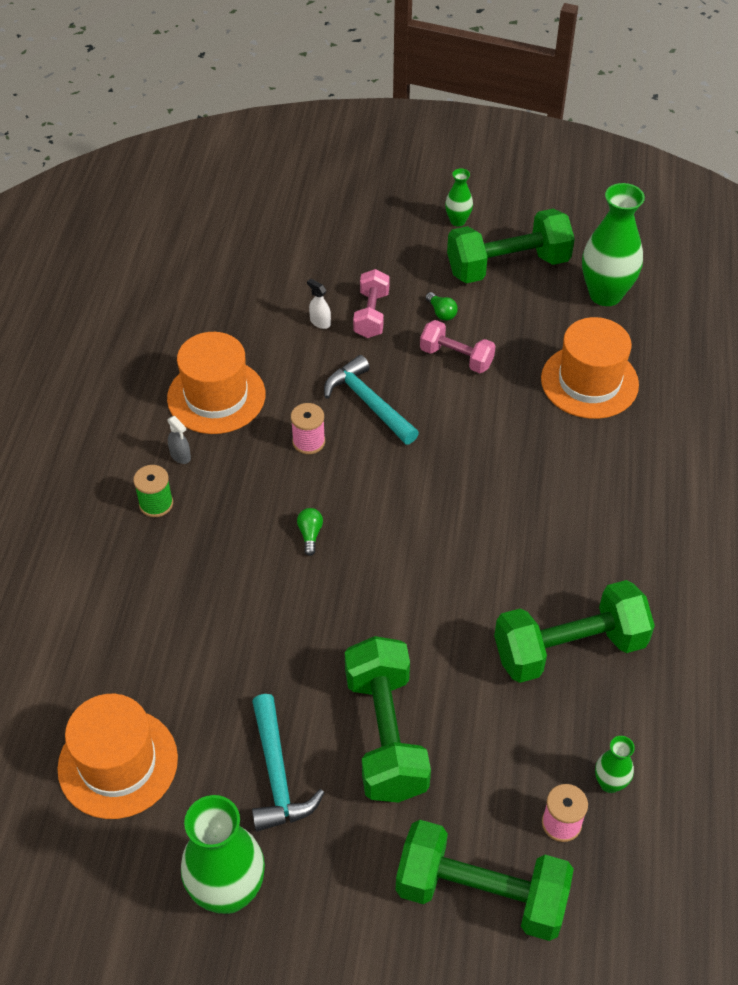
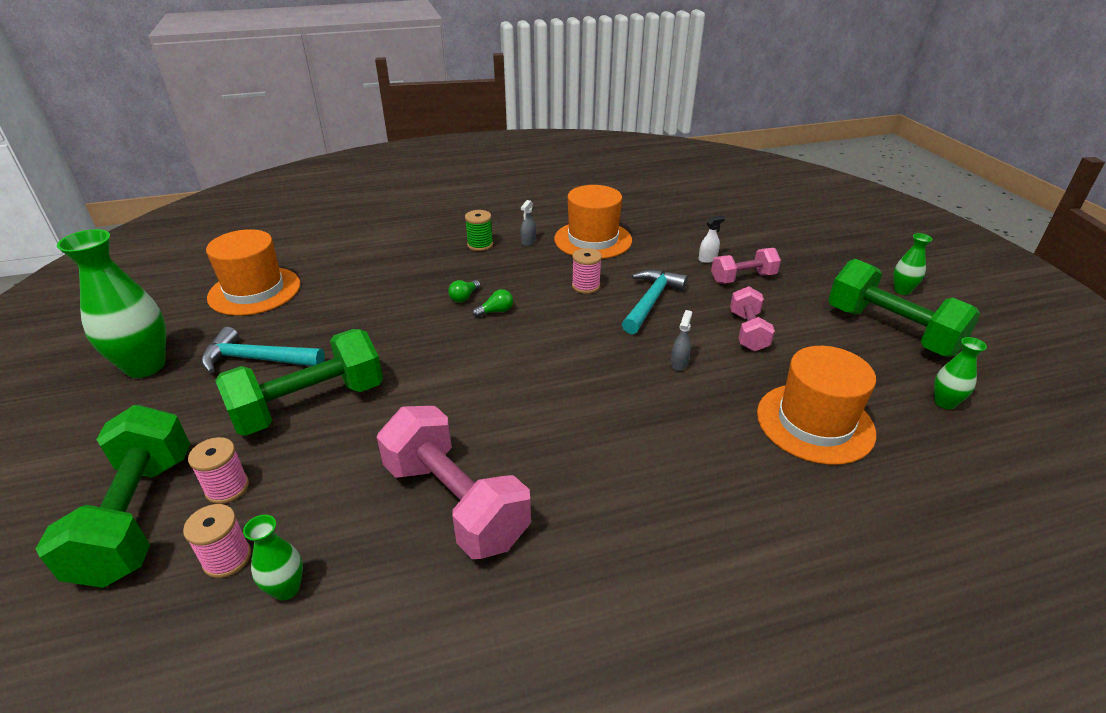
camera: 65 degrees right, 15 degrees down
(277, 775) = (257, 359): turquoise hammer -> turquoise hammer turned 45 degrees clockwise
(320, 322) = (707, 259): white spray bottle -> white spray bottle turned 45 degrees clockwise
(441, 312) = (788, 310): green light bulb -> green light bulb (464, 297)
(474, 427) = (679, 363): none -> grey spray bottle
(476, 818) = (227, 488): none -> pink spool
(569, 648) = (455, 503): green dumbbell -> pink dumbbell
(605, 294) = (944, 403): green vase -> green vase, size x0.49

